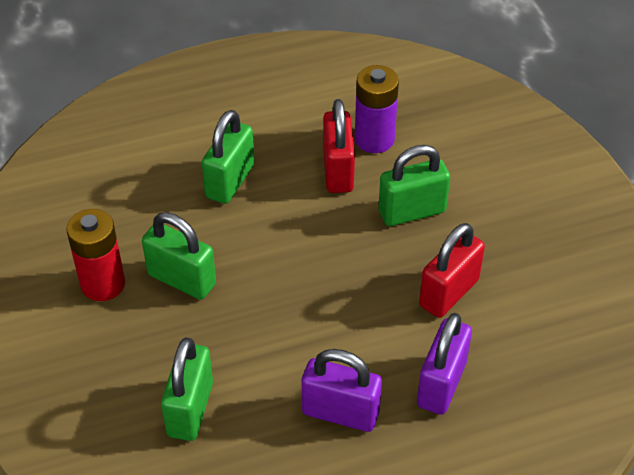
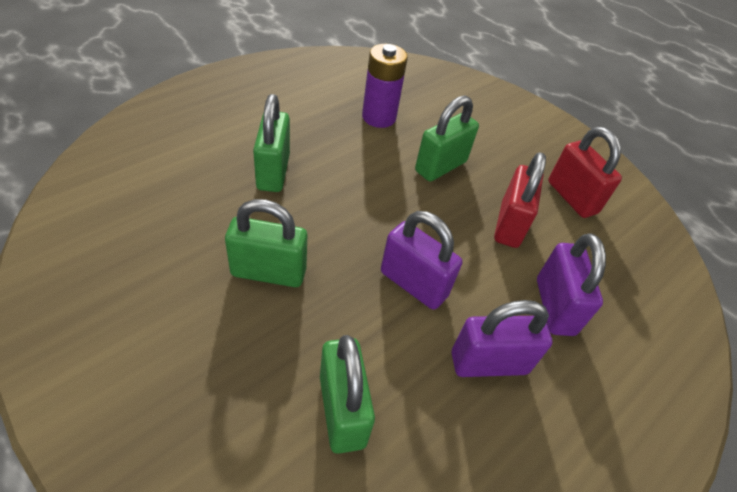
camera: 30 degrees left, 0 degrees up
(103, 284) = (185, 298): red battery -> none
(310, 325) = (413, 284): none -> purple padlock
(338, 171) = (363, 146): red padlock -> red padlock (572, 197)

